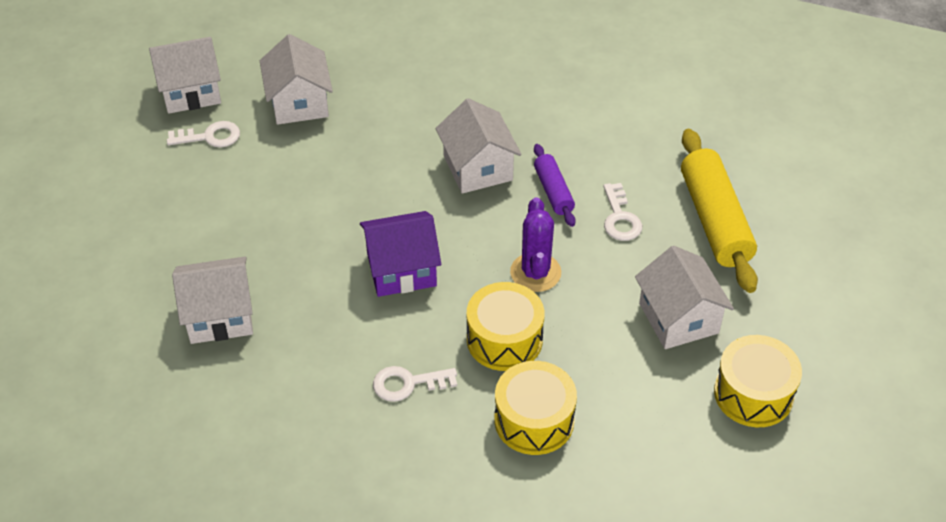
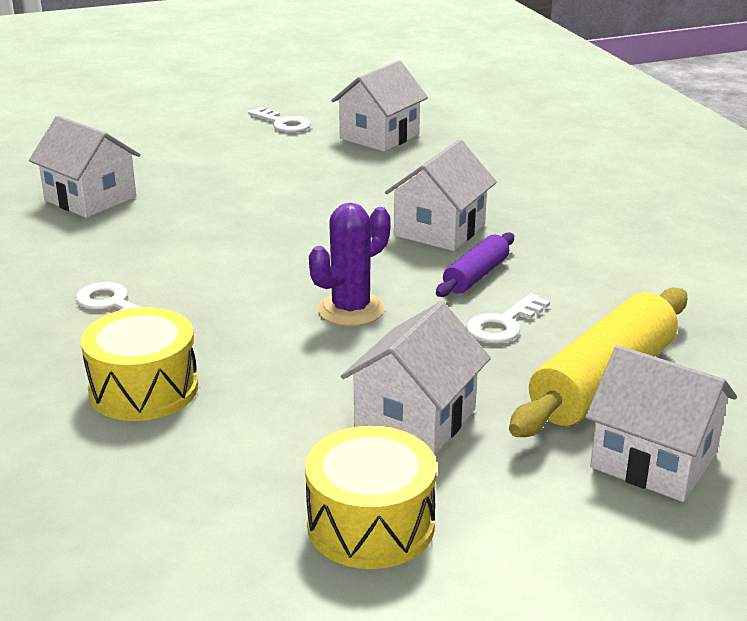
camera: 50 degrees right, 20 degrees down
(190, 91) = (319, 101): white house -> white house (653, 460)
(401, 269) = (253, 247): purple house -> none
(504, 339) = (235, 329): yellow drum -> none

